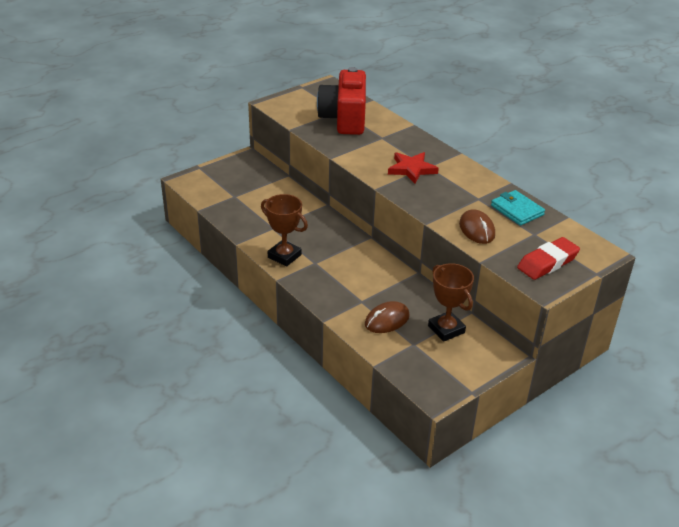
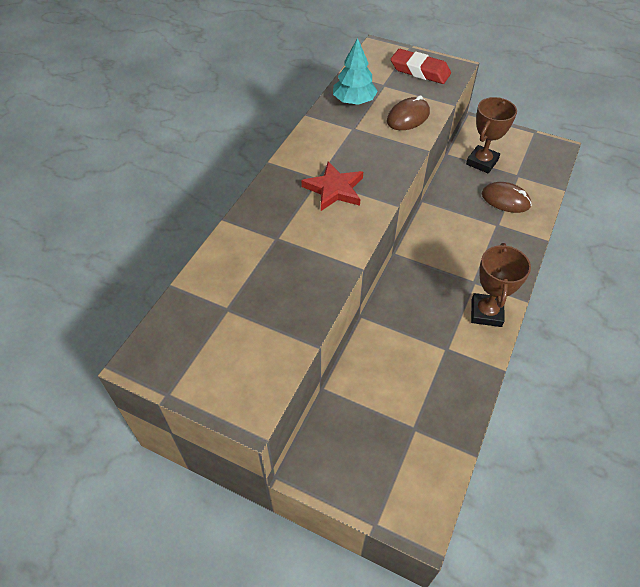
camera: 115 degrees left, 15 degrees up
(344, 119) = (249, 295): red camera -> none
(517, 210) = (354, 101): turquoise wallet -> turquoise tree

